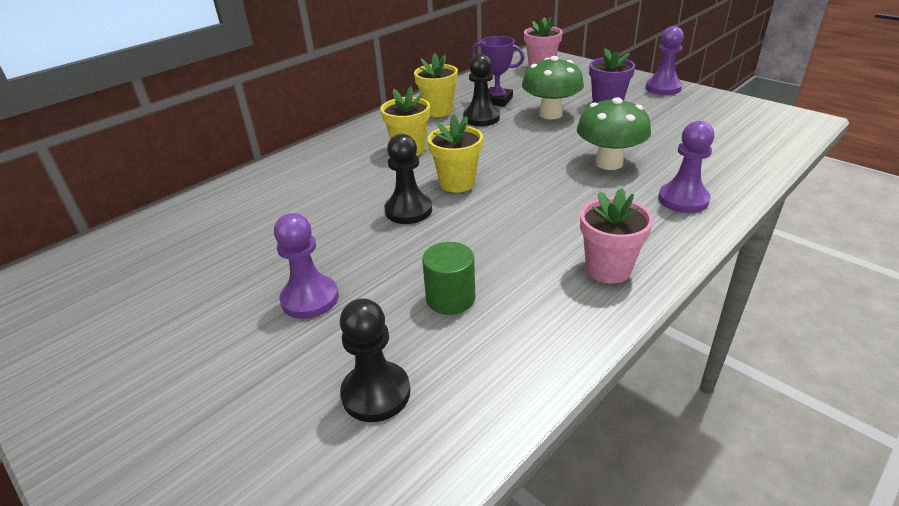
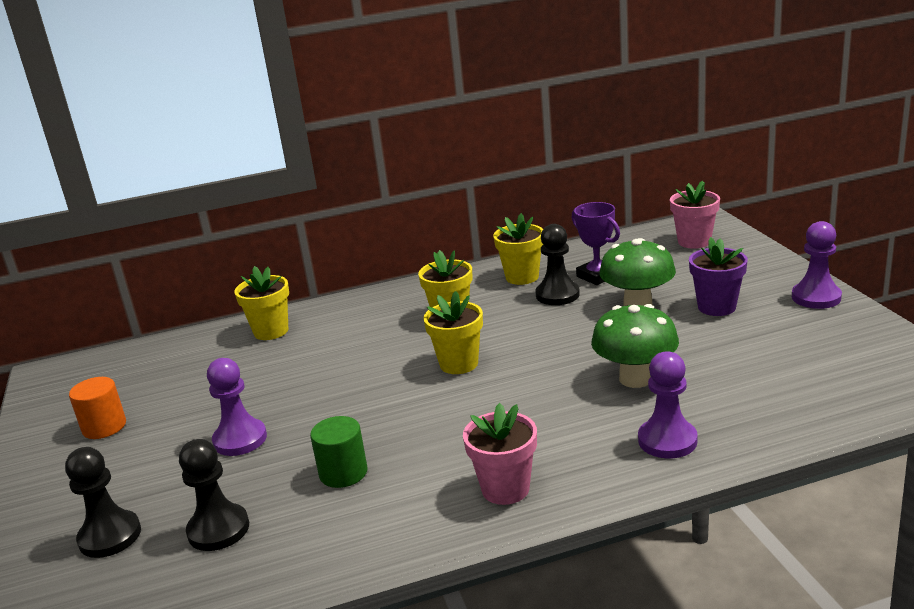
camera: 30 degrees right, 10 degrees down
(128, 331) = (104, 427): none -> orange cylinder
(244, 195) = (271, 331): none -> yellow flower pot
(408, 210) = (388, 381): black pawn -> black pawn (110, 536)

